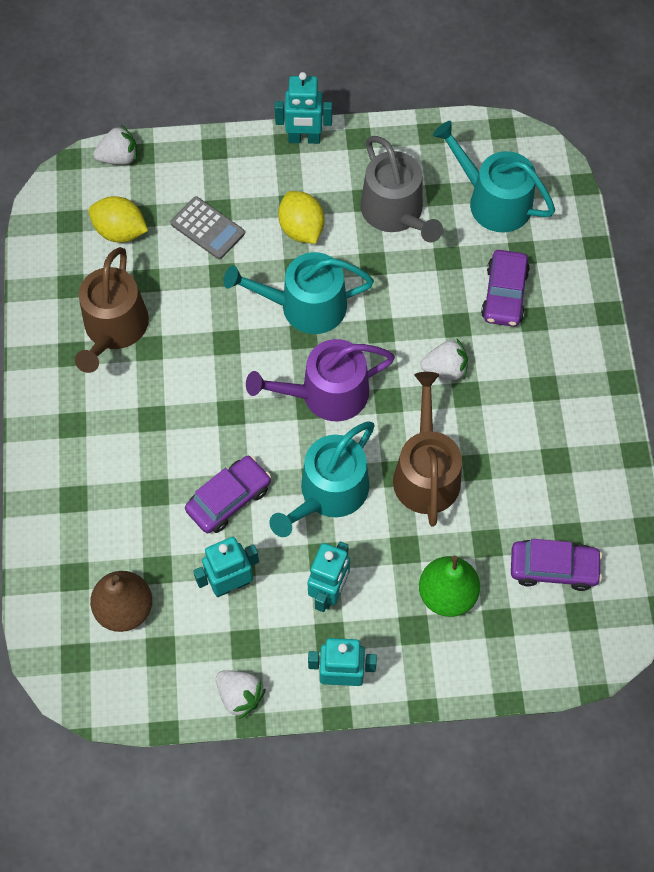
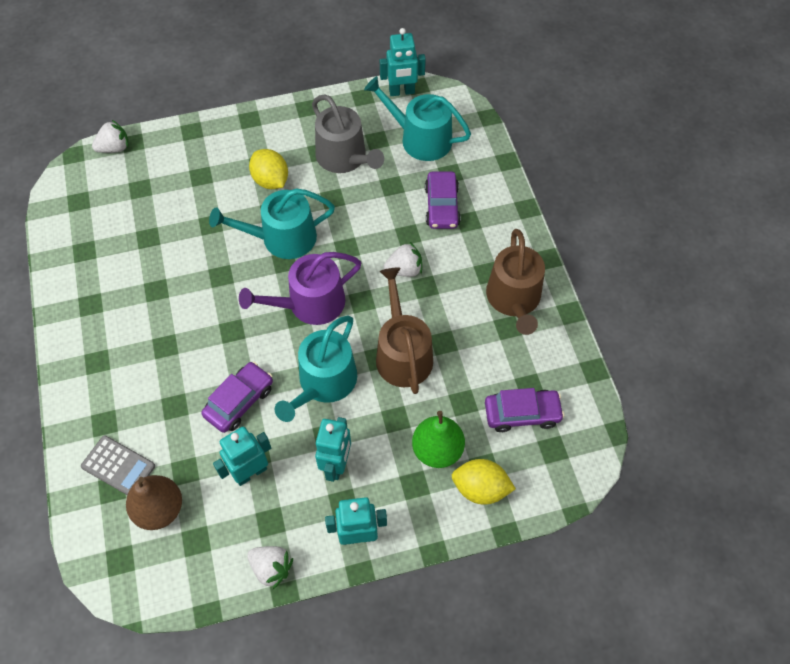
camera: 10 degrees left, 5 degrees down
(114, 328) = (125, 279): brown watering can -> brown watering can (514, 299)
(120, 231) = (122, 203): yellow lemon -> yellow lemon (480, 488)
(207, 228) = (194, 191): grey calculator -> grey calculator (118, 466)
(304, 139) = (263, 114): turquoise robot -> turquoise robot (402, 92)

